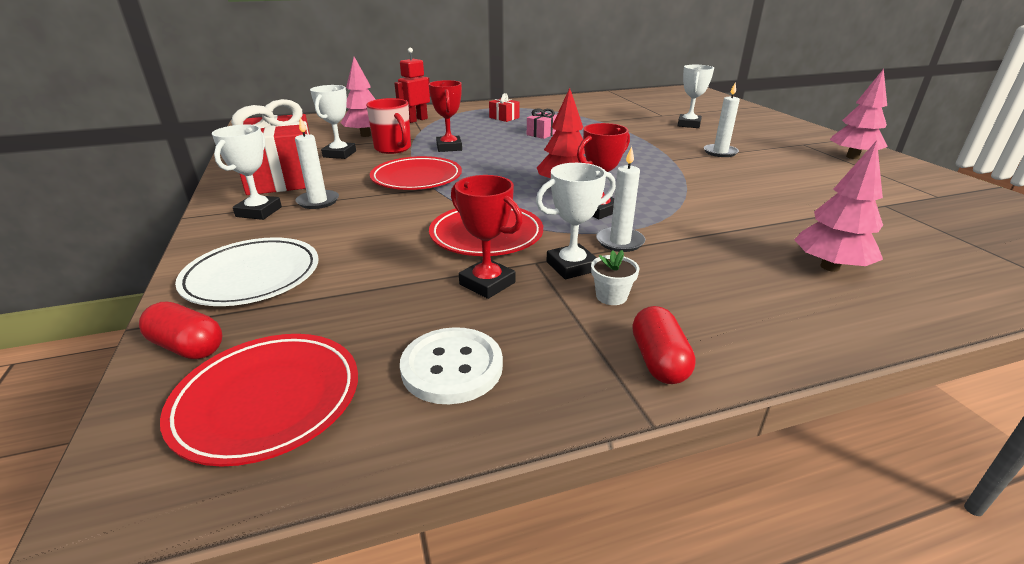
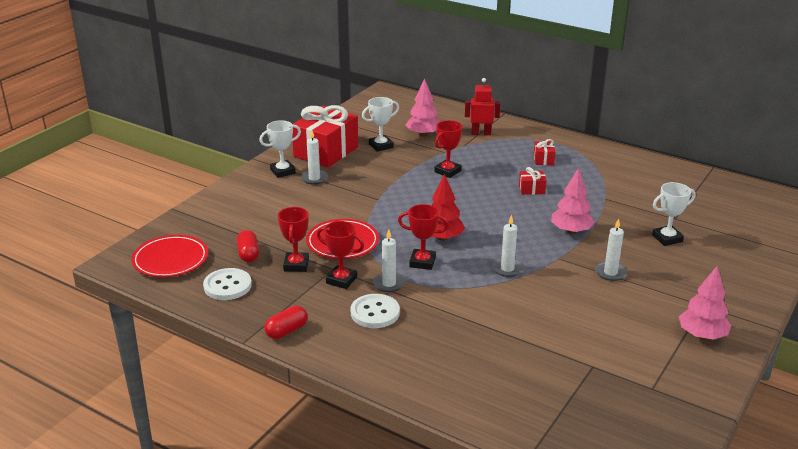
camera: 50 degrees right, 0 degrees up
(188, 347) = (177, 226): red capsule -> red capsule (248, 254)
(252, 277) = (231, 208): white plate -> none
(393, 149) = (415, 156): red mug -> none
(416, 178) = (383, 187): red plate -> none
(542, 134) = (531, 189): pink gift -> red gift
(572, 266) = (341, 280): white trophy -> red trophy
(611, 296) = (326, 301): white flower pot -> none
(665, 181) = (507, 269): none -> white candle
(678, 273) = (375, 313): none -> white button
(830, 267) = (447, 359): pink tree -> pink tree (571, 231)

